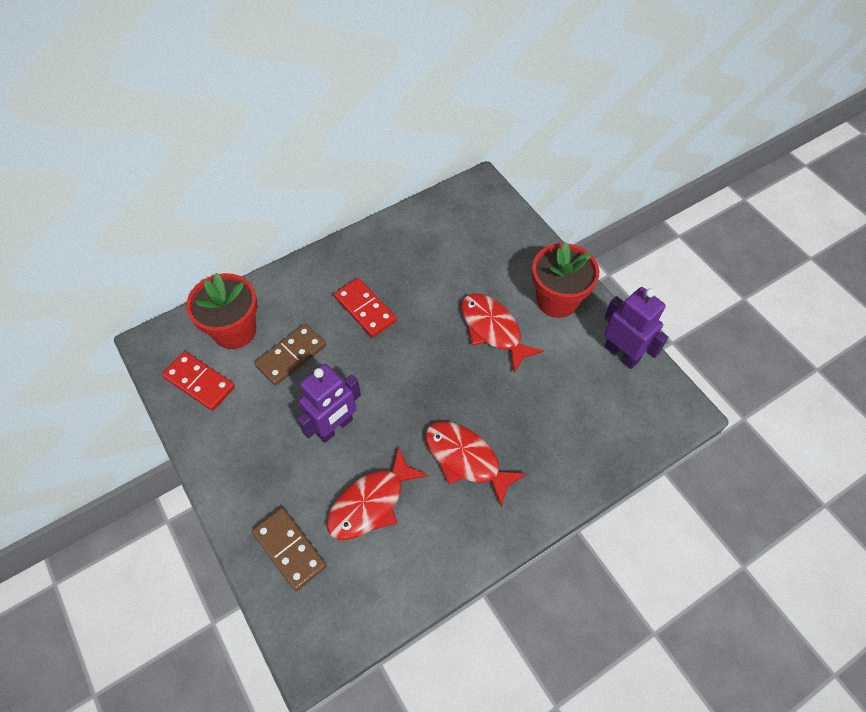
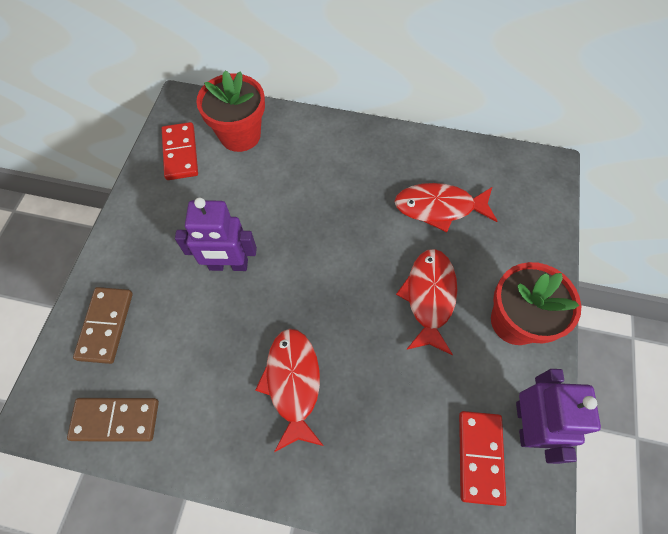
camera: 45 degrees right, 5 degrees up
(291, 356) = (256, 185): brown domino -> brown domino (116, 420)
(365, 309) = (345, 194): red domino -> red domino (480, 457)
(371, 503) = (190, 347): red fish -> red fish (439, 208)

